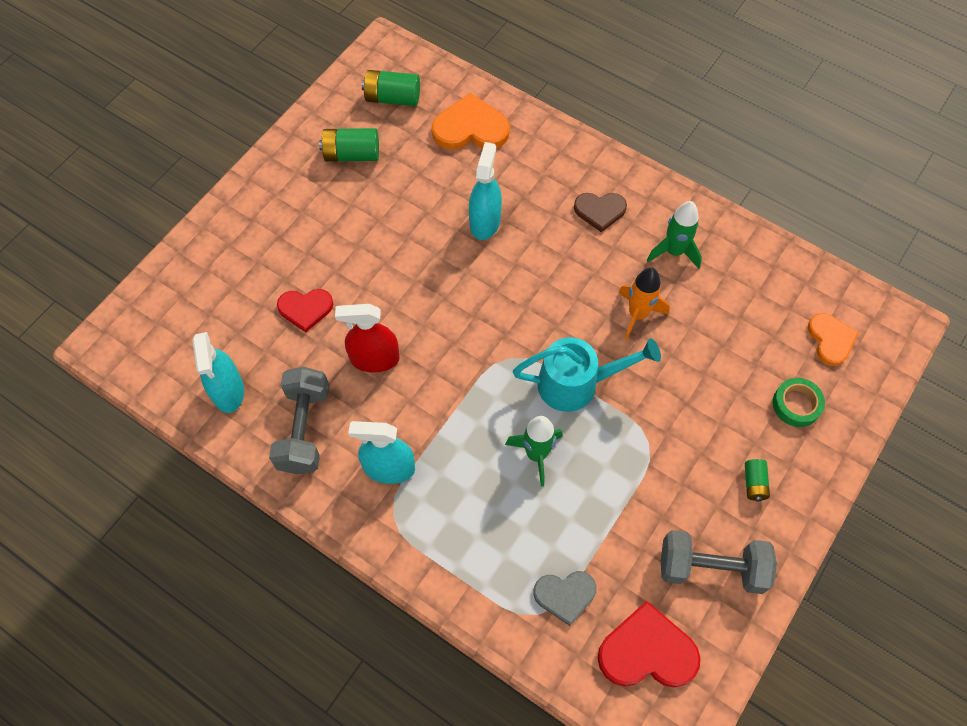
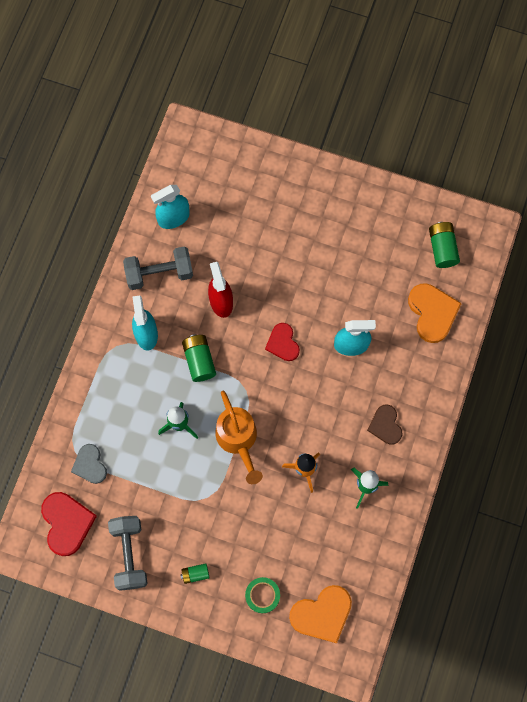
camera: 75 degrees right, 10 degrees up
(305, 309) = (246, 245): red heart -> red heart (283, 343)
(352, 154) = (381, 235): green battery -> green battery (199, 360)
(577, 383) = (238, 440): turquoise watering can -> orange watering can
(830, 340) = (322, 614): orange heart -> orange heart, size x1.55

